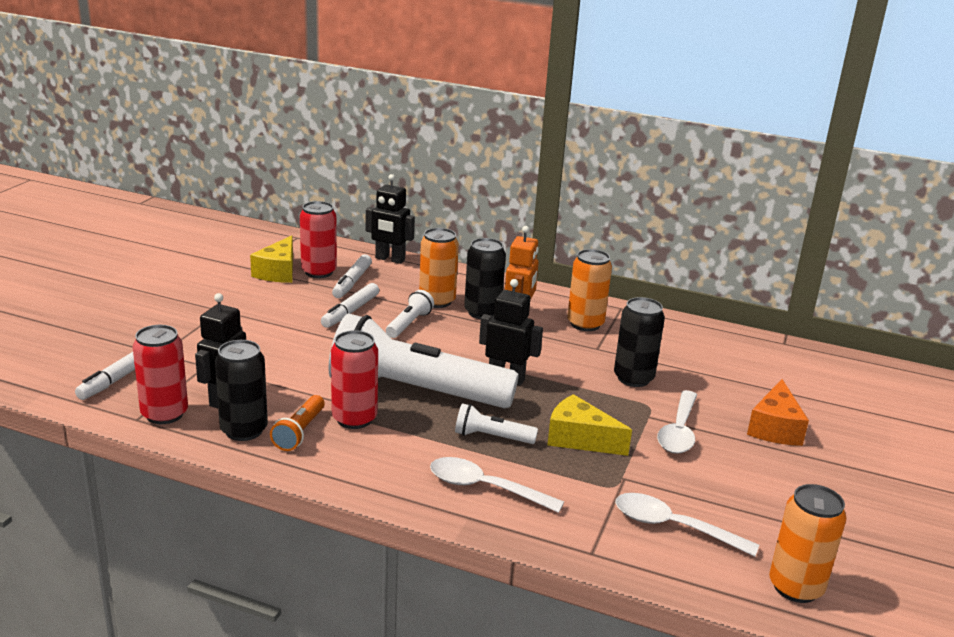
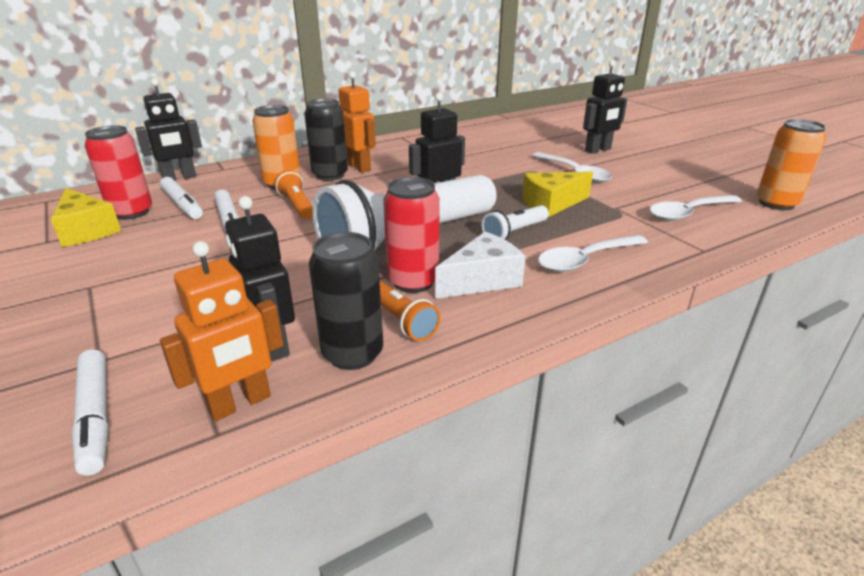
camera: 50 degrees left, 5 degrees up
(164, 414) = (240, 403): red can -> orange robot
(390, 448) = (482, 280): none -> white cheese
(409, 324) = (297, 206): white flashlight -> orange flashlight
(585, 324) = (404, 152): orange can -> none
(633, 378) = (494, 163): black can -> none
(775, 428) = (598, 150): orange cheese -> black robot

